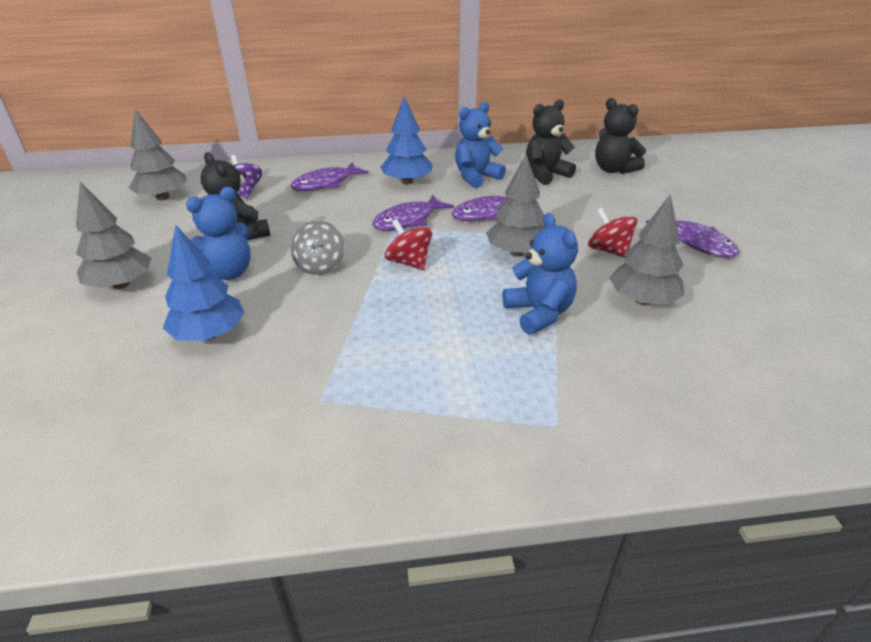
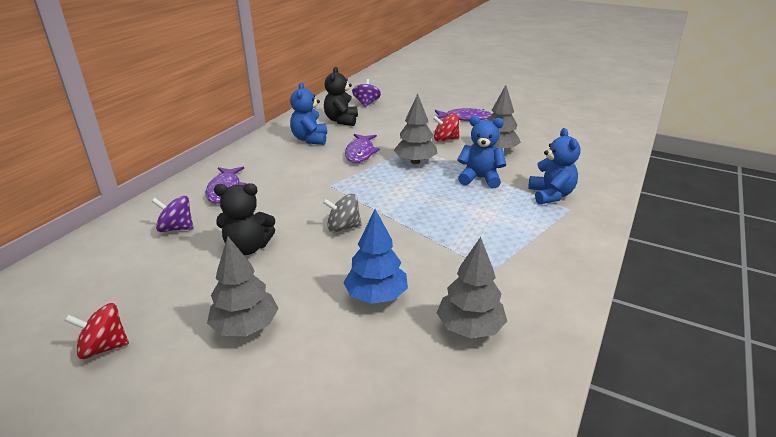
camera: 55 degrees left, 5 degrees down
(163, 197) = (109, 271): grey tree -> grey tree (469, 328)
(227, 273) = (300, 268): blue teddy bear -> blue teddy bear (551, 195)
(320, 266) = (343, 227): grey spinning top -> grey spinning top turned 135 degrees clockwise
(407, 182) = (277, 161): blue tree -> none
(408, 220) = (330, 179): purple fish -> none
(409, 262) = (382, 196): red spinning top -> red spinning top (104, 347)
(613, 170) = (366, 103): black teddy bear -> purple spinning top

